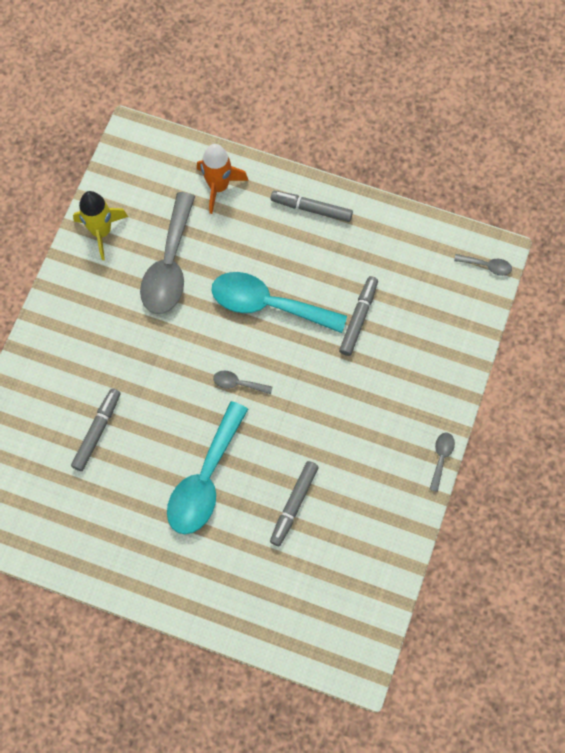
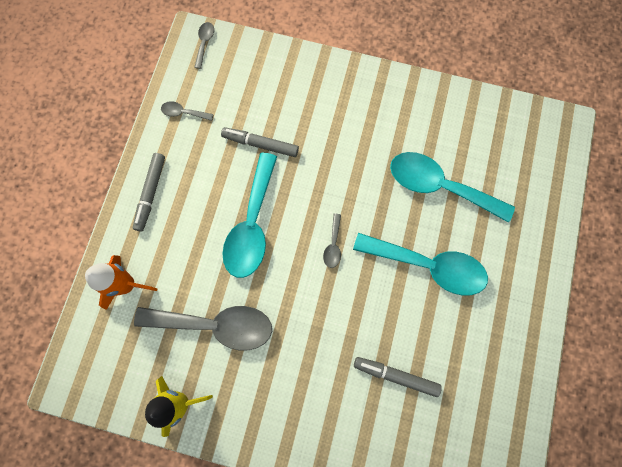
camera: 95 degrees left, 5 degrees up
(294, 504) = (439, 186): grey marker -> turquoise spoon
(441, 458) = (381, 72): grey spoon -> grey spoon (183, 113)

